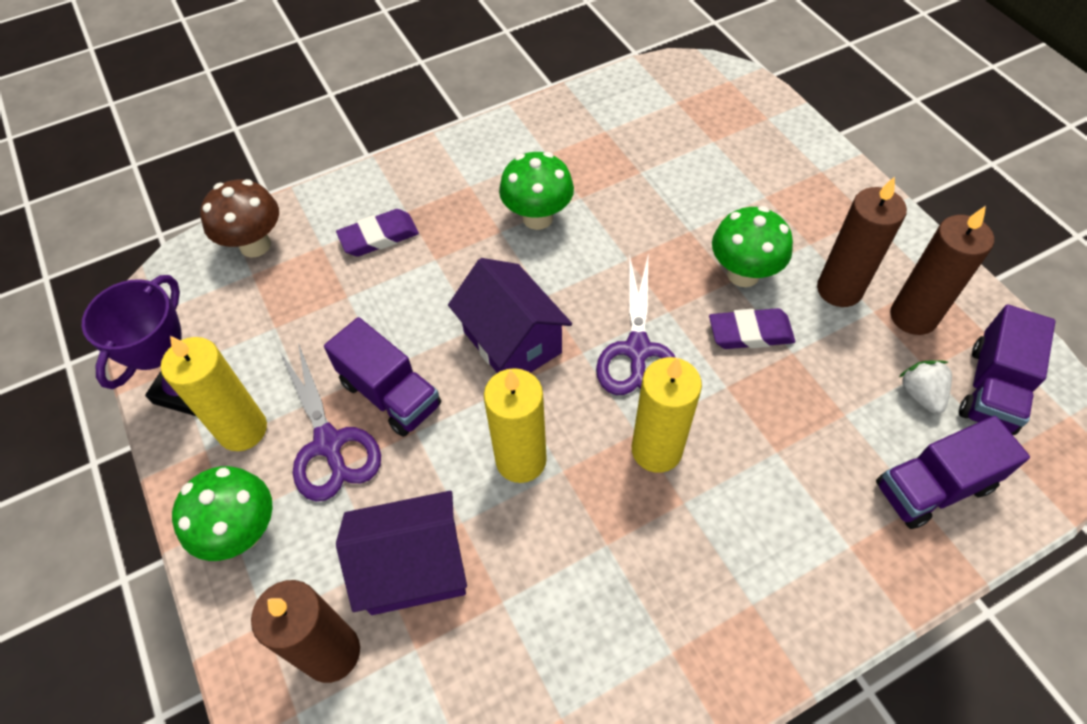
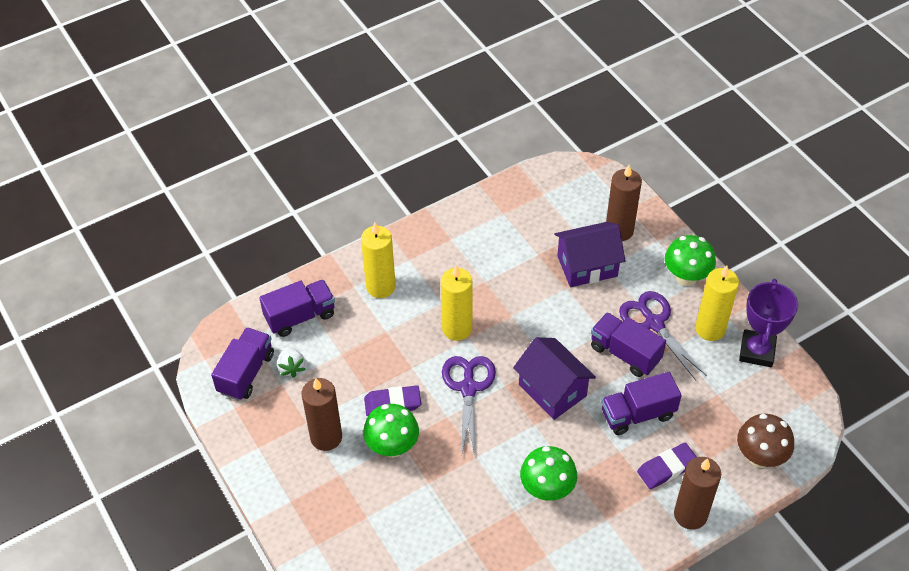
camera: 175 degrees right, 5 degrees down
(397, 304) = (637, 414): none -> purple truck
(521, 460) = (537, 320): yellow candle -> yellow candle (380, 287)
(913, 316) = (280, 419): brown candle -> brown candle (690, 515)

